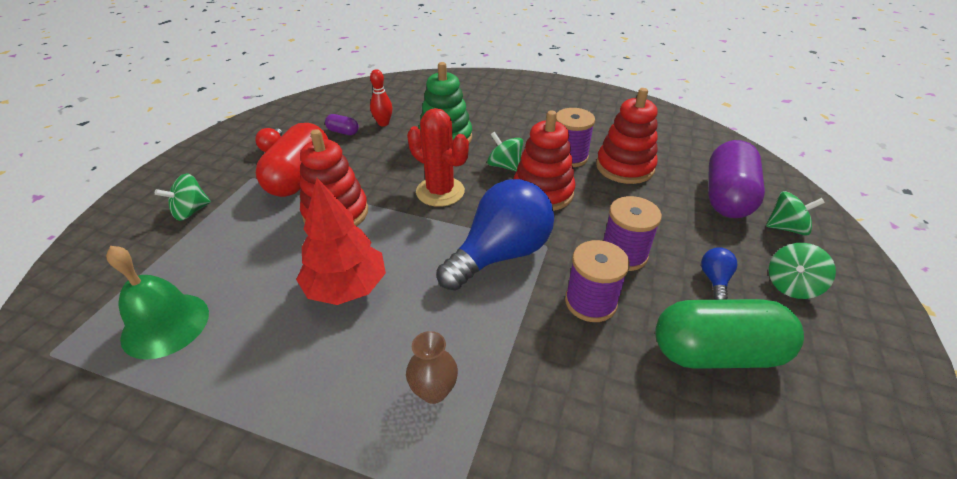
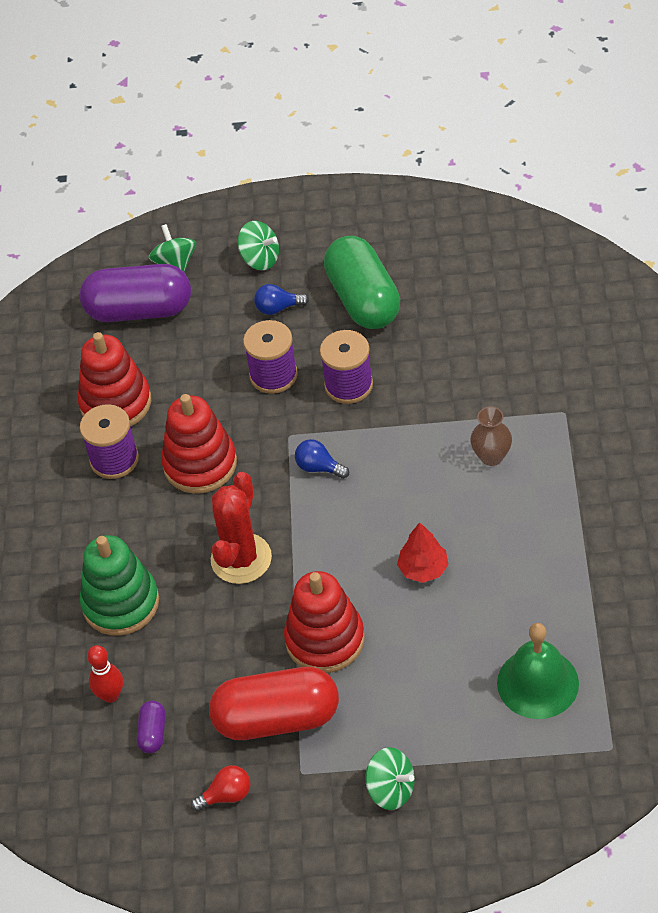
camera: 105 degrees left, 10 degrees up
(346, 287) = (423, 569): red tree -> red tree, size x0.58
(500, 254) = (319, 467): blue light bulb -> blue light bulb, size x0.41
(504, 166) = (161, 516): green spinning top -> none

